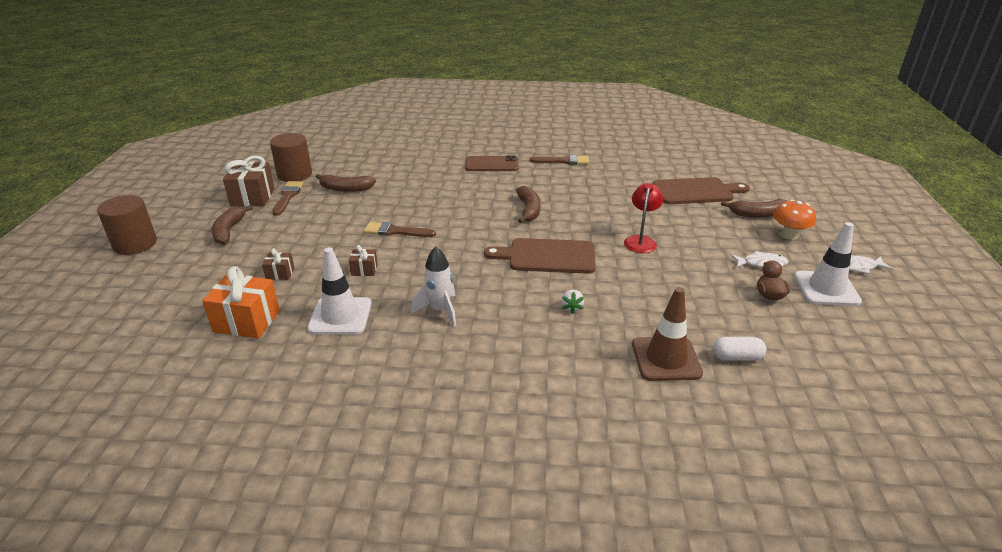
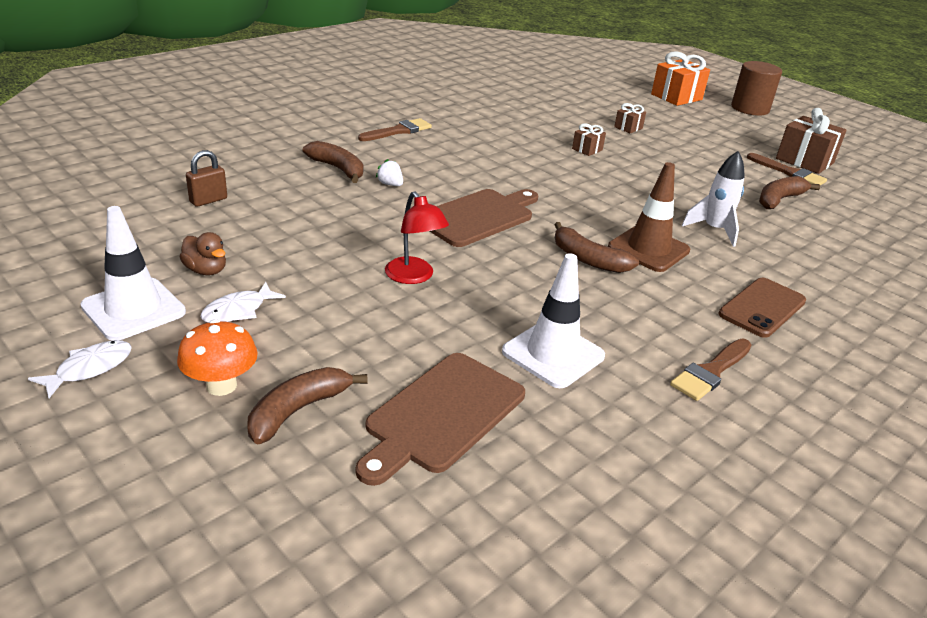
camera: 130 degrees right, 0 degrees up
(229, 231) = (735, 135): brown banana -> brown banana (338, 169)
(247, 321) = (575, 104): orange gift -> orange gift (676, 97)
(294, 175) = (851, 192): brown cylinder -> none
(340, 316) = (533, 123): white traffic cone -> white traffic cone (553, 354)
(395, 231) = (640, 183): brown brush -> brown brush (398, 131)
(440, 311) = (481, 147): white rocket -> white rocket (714, 230)
(666, 359) = (270, 179): brown traffic cone -> brown traffic cone (648, 249)
(736, 357) = (208, 200): white capsule -> brown padlock

